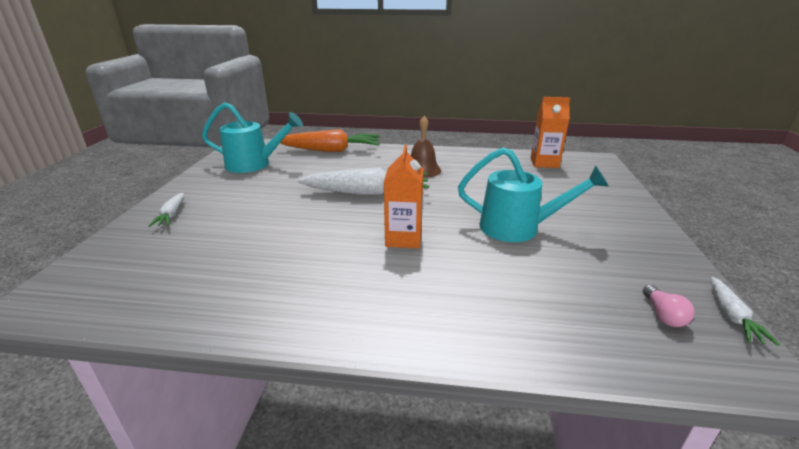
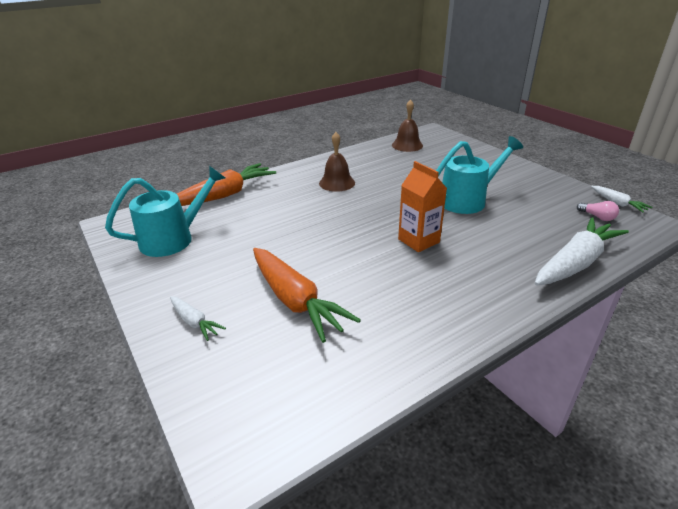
camera: 40 degrees left, 5 degrees up
(239, 233) = (295, 301): none -> orange carrot
(367, 193) = (331, 219): white carrot -> white carrot (576, 262)
(544, 163) = (407, 145): orange carton -> brown bell

